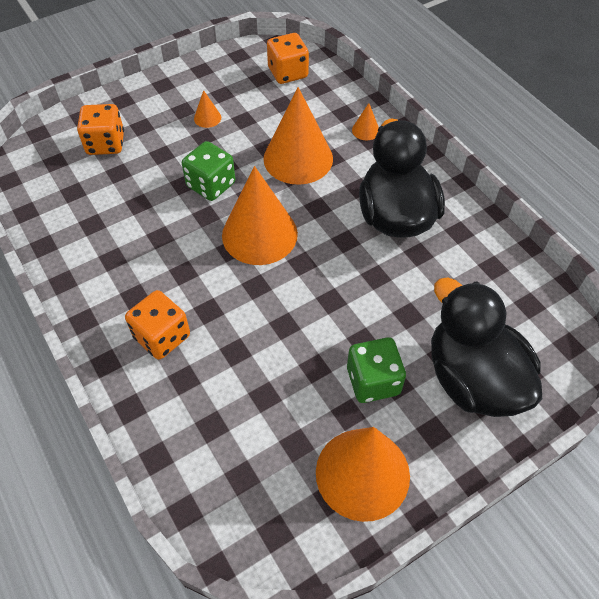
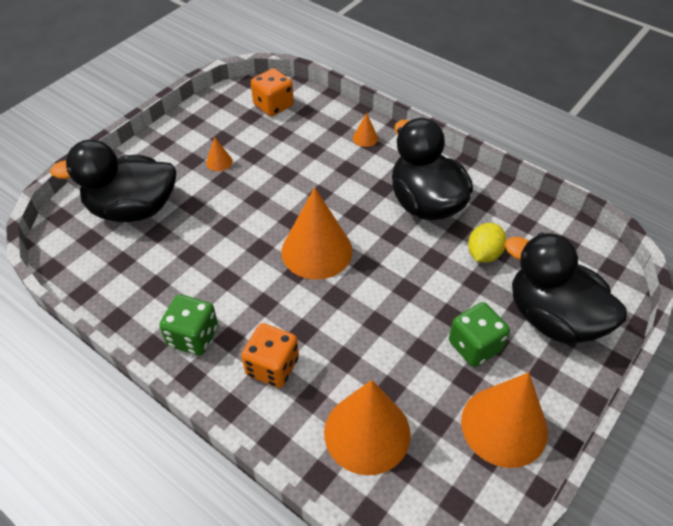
camera: 20 degrees left, 5 degrees down
(105, 144) = (133, 209): orange dice -> black duck
(211, 185) = (251, 220): green dice -> green dice (193, 336)
(298, 158) = (318, 176): orange cone -> orange cone (367, 433)
(431, 288) = (484, 254): none -> yellow lemon

